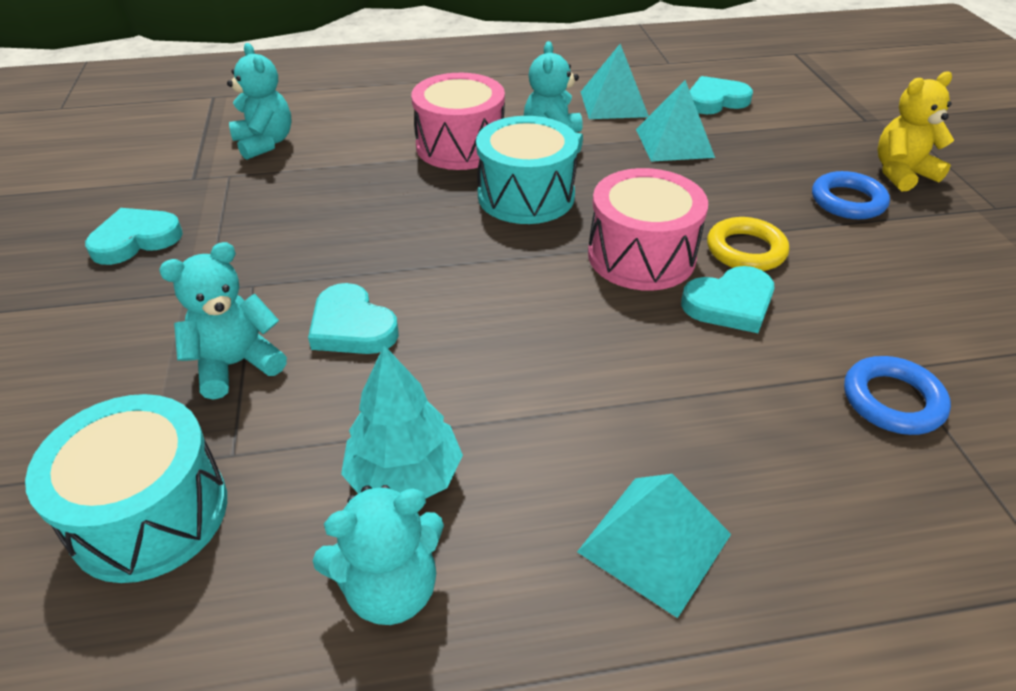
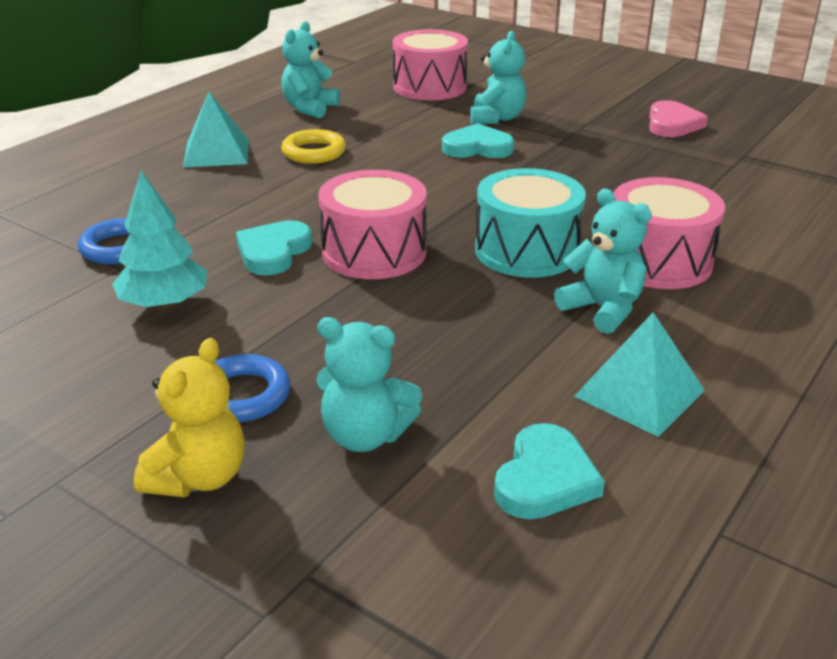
camera: 135 degrees right, 10 degrees down
(135, 240) = (672, 124): turquoise heart -> pink heart
(150, 514) = (430, 87): turquoise drum -> pink drum
(265, 143) = (778, 190): turquoise teddy bear -> turquoise teddy bear (365, 435)
(405, 477) = (352, 126): turquoise tree -> turquoise tree (164, 304)
(674, 143) = (495, 373): turquoise pyramid -> none
(745, 250) = (299, 294): yellow ring -> yellow ring (314, 152)

